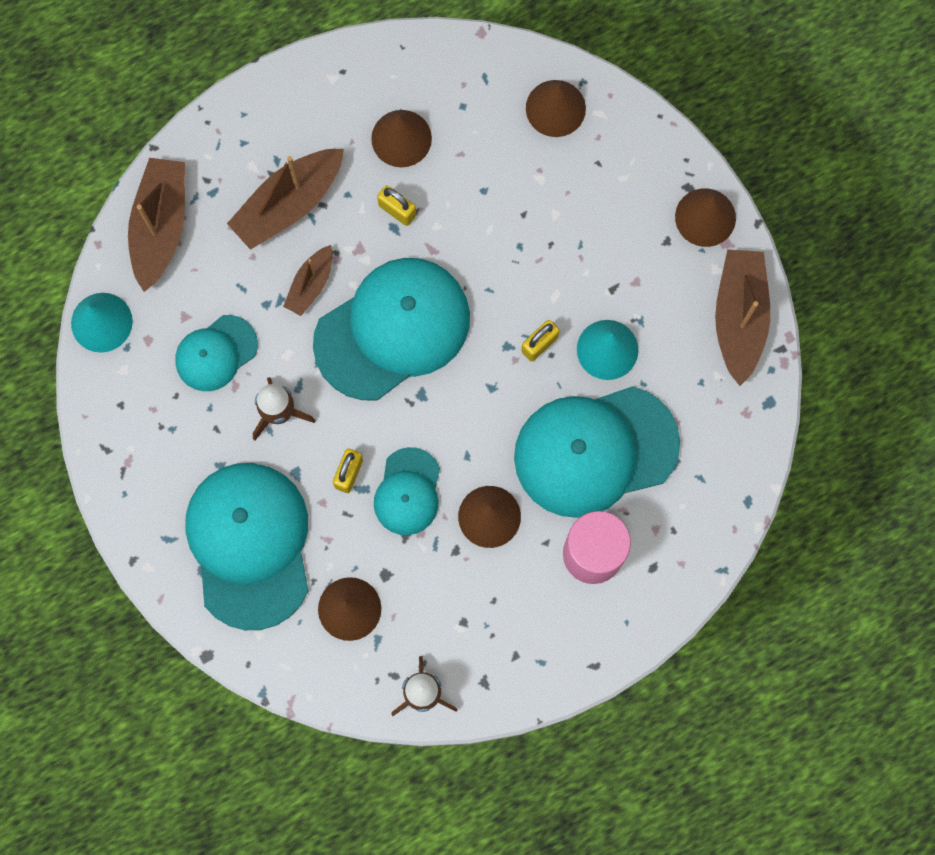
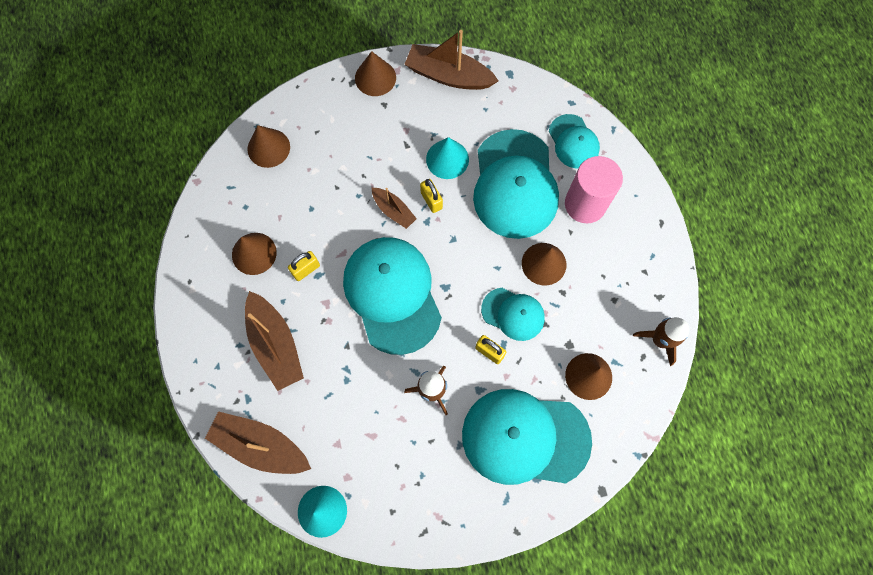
camera: 75 degrees left, 5 degrees down
(216, 353) = (373, 427): turquoise cap -> turquoise cap (573, 142)
(310, 284) = (341, 344): brown boat -> brown boat (393, 211)

